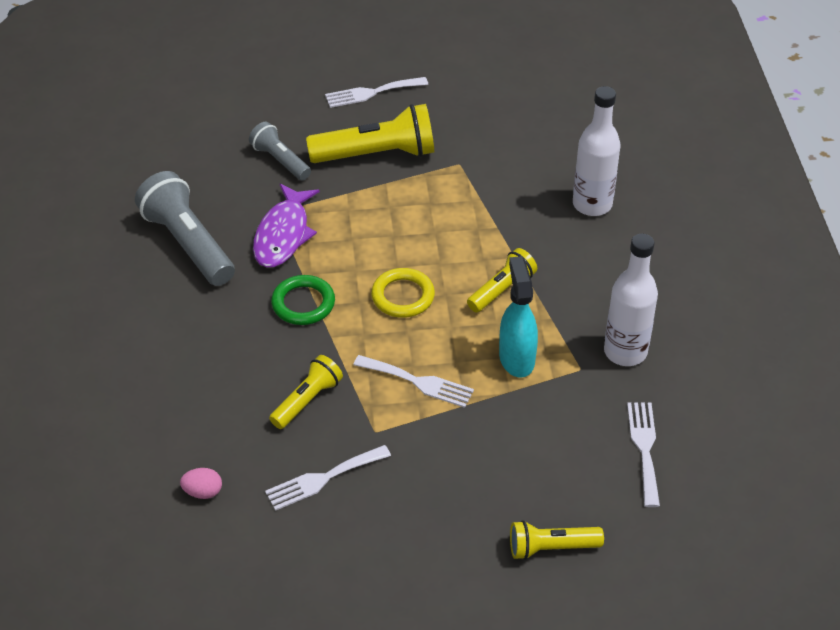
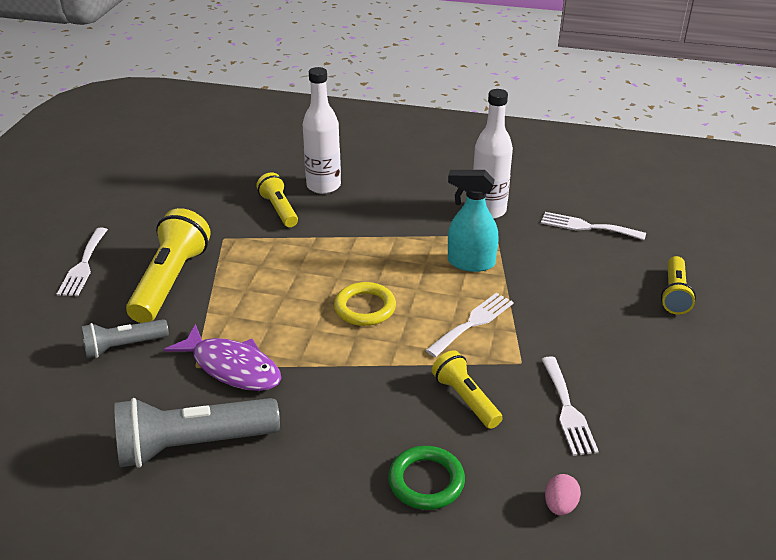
camera: 70 degrees left, 10 degrees down
(303, 303) = (336, 374): green ring -> green ring (426, 481)
(502, 289) = (389, 252): yellow flashlight -> yellow flashlight (279, 209)

